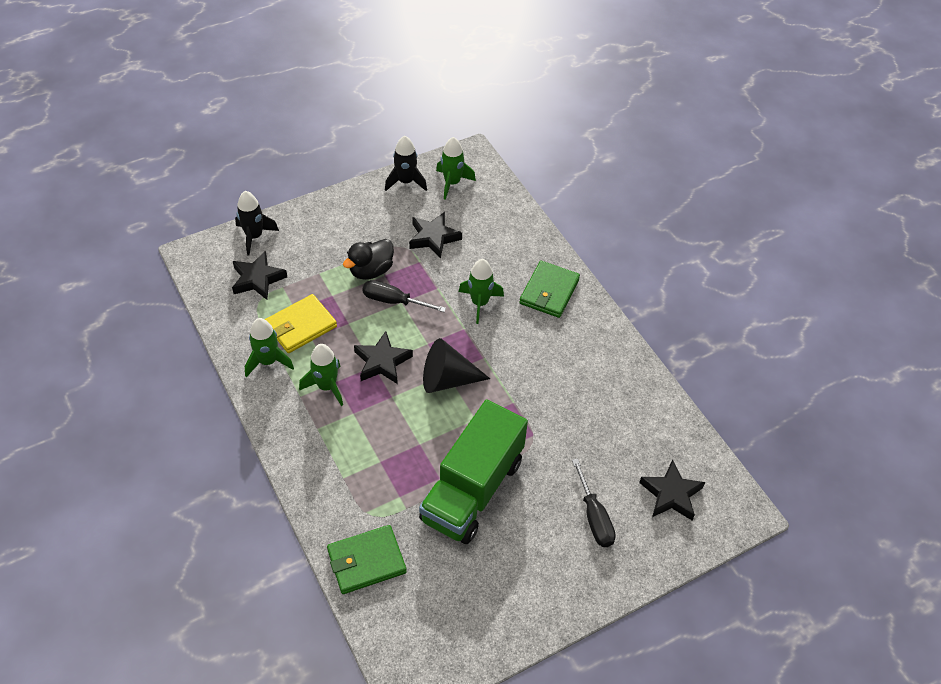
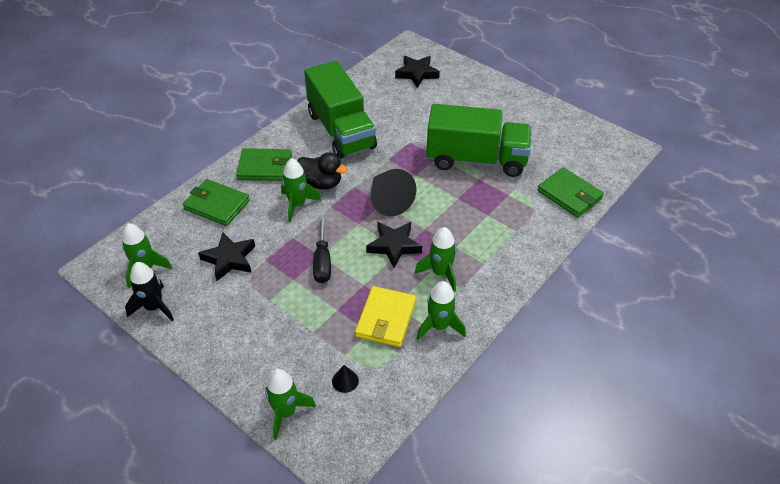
camera: 110 degrees left, 5 degrees down
(254, 236) = (286, 412): black rocket -> green rocket
(258, 279) = (345, 380): black star -> black cone
(301, 326) = (386, 318): yellow wallet -> yellow wallet turned 75 degrees clockwise
(371, 271) = (292, 291): black duck -> black duck (321, 183)
(510, 243) = (217, 205): none -> green wallet
(583, 374) = (341, 130): none -> green truck
(594, 516) = (456, 101): black screwdriver -> none

